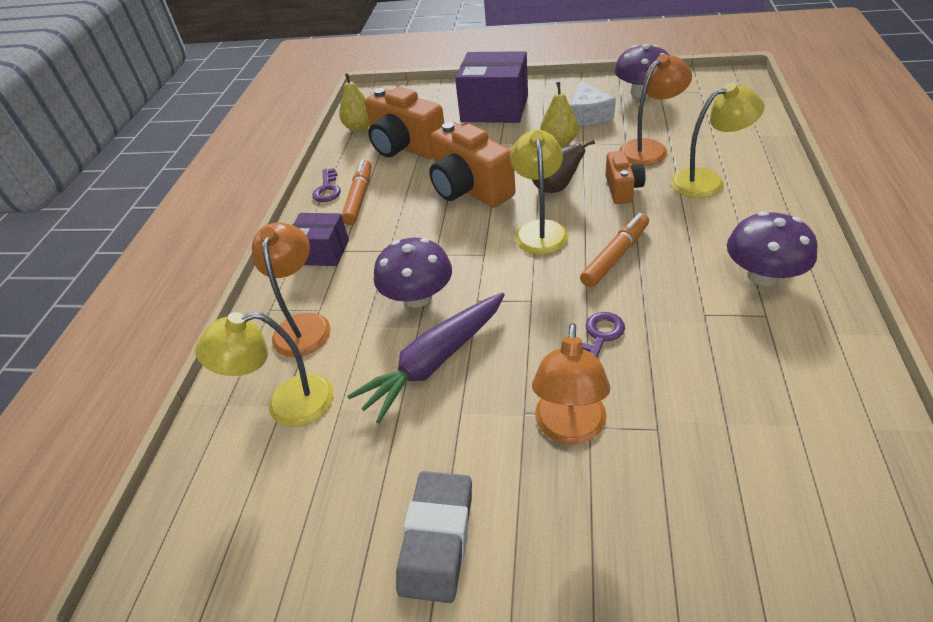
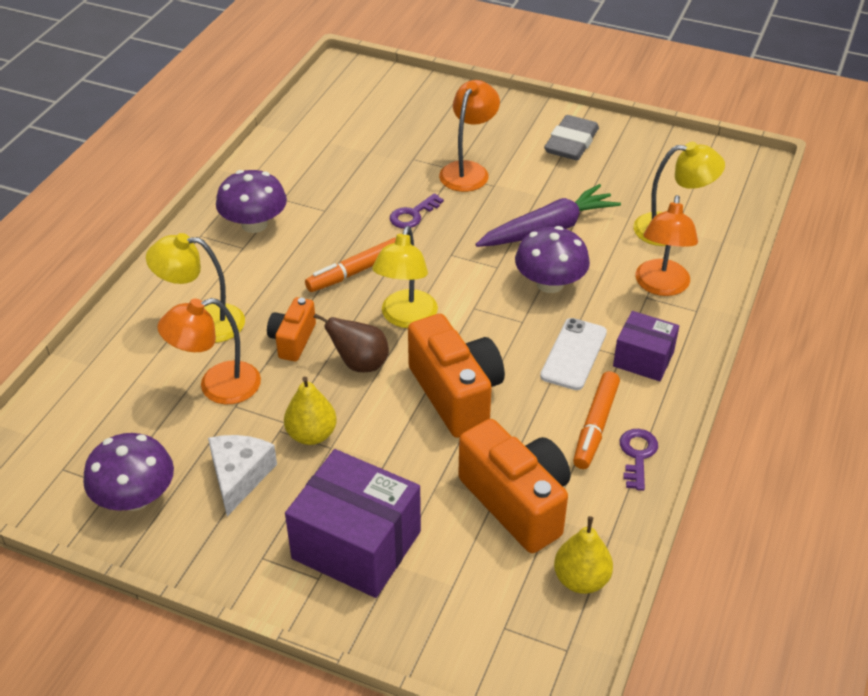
camera: 170 degrees left, 0 degrees up
(383, 240) = (573, 354): none -> white phone

